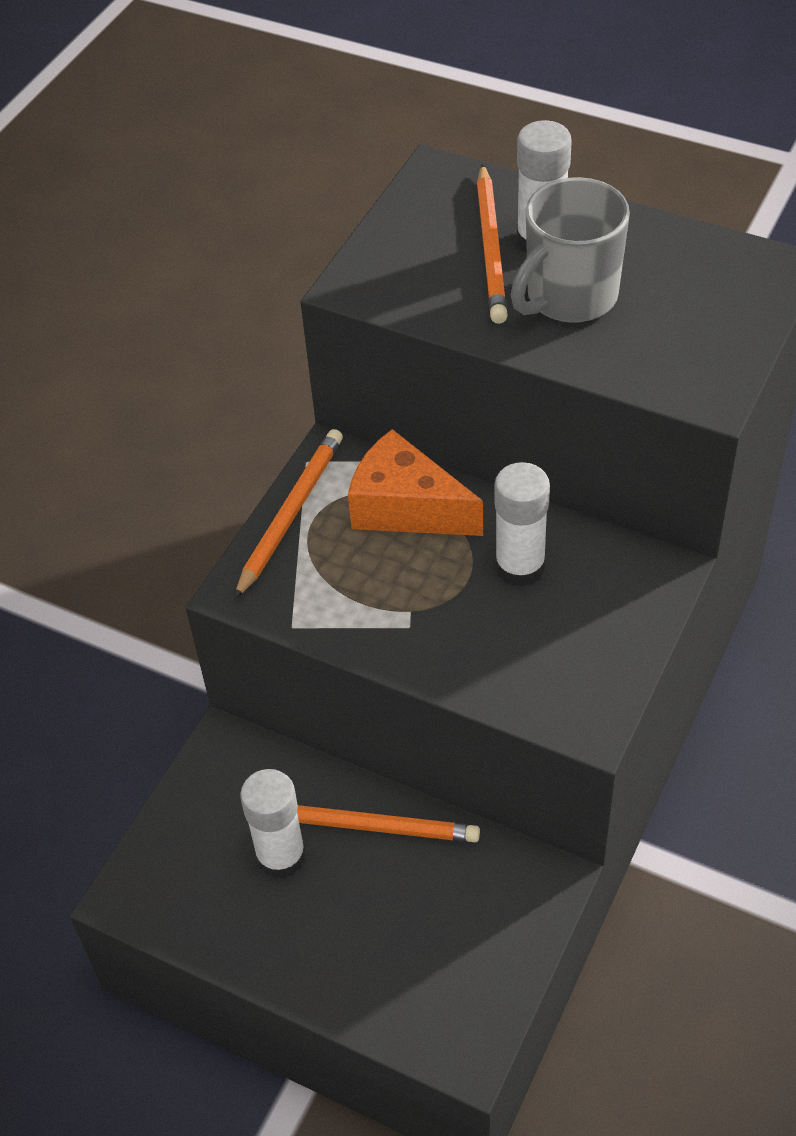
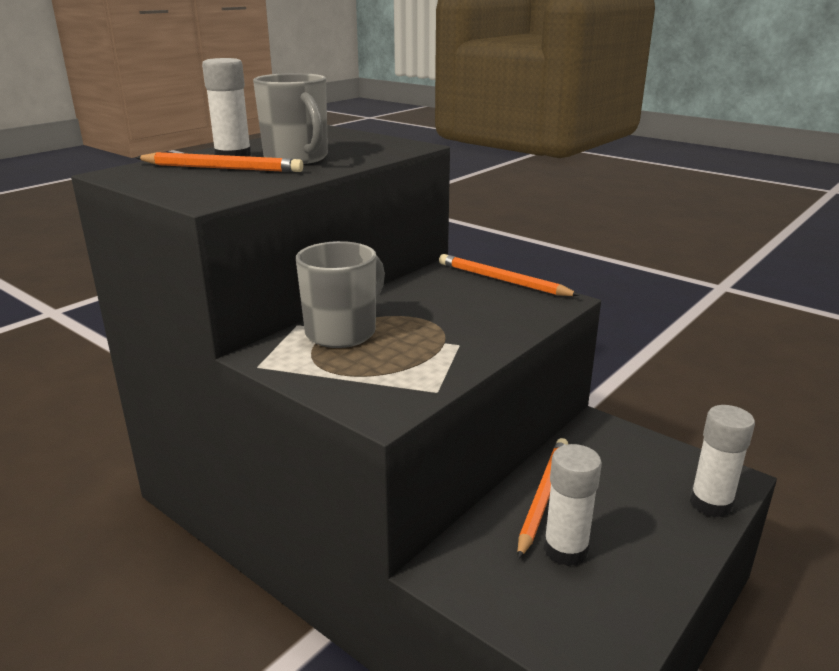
camera: 80 degrees left, 25 degrees down
(290, 514) = (312, 379): orange pencil -> orange pencil (502, 280)
(406, 508) = (343, 332): orange cheese -> grey mug
(520, 567) = (424, 302): white glue stick -> white glue stick (710, 503)

